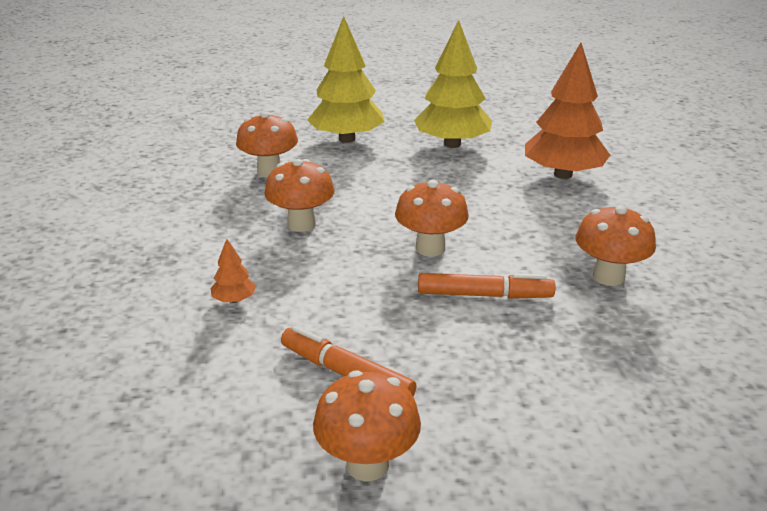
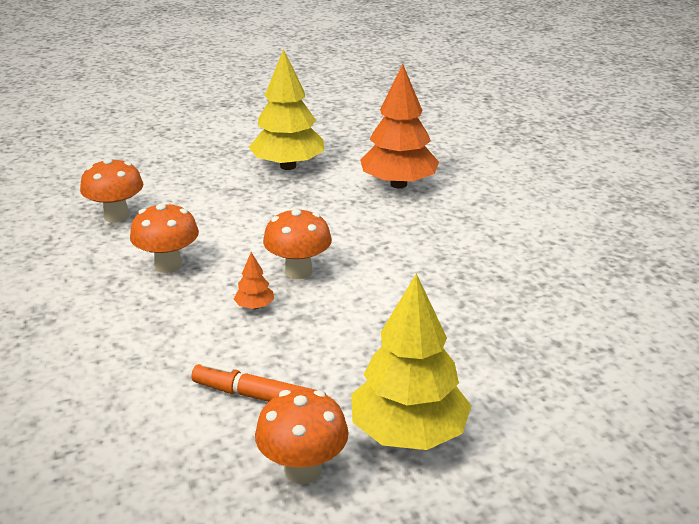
camera: 15 degrees left, 0 degrees up
(234, 300) = (129, 348): orange tree -> orange tree (254, 306)
(346, 139) = (183, 172): yellow tree -> yellow tree (408, 433)
(484, 295) = (359, 307): orange marker -> none
(608, 277) = (461, 275): orange mushroom -> none

